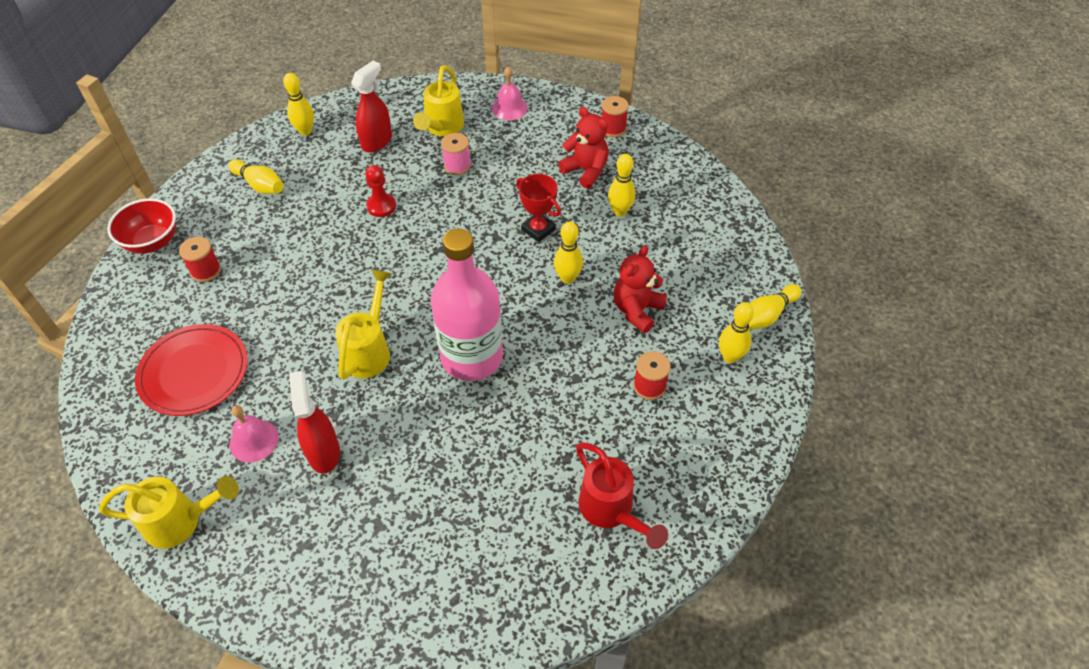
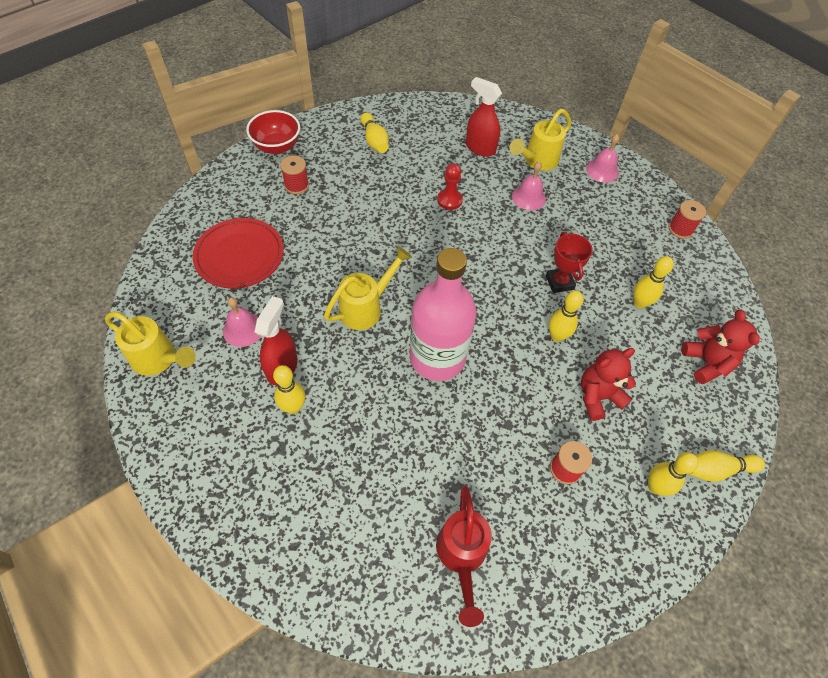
camera: 30 degrees right, 5 degrees up
(305, 131) = (433, 115): yellow bowling pin -> yellow bowling pin (293, 407)
(377, 141) = (480, 148): red spray bottle -> red spray bottle turned 120 degrees counterclockwise
(457, 166) = (528, 197): pink spool -> pink bell
(586, 171) = (632, 253): red teddy bear -> red teddy bear (706, 363)

